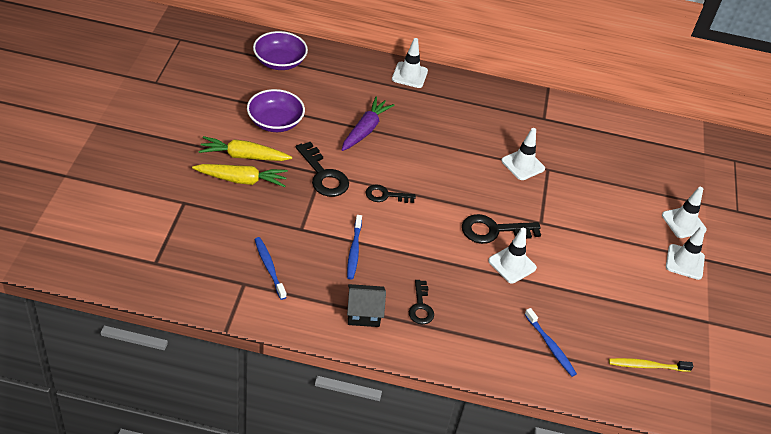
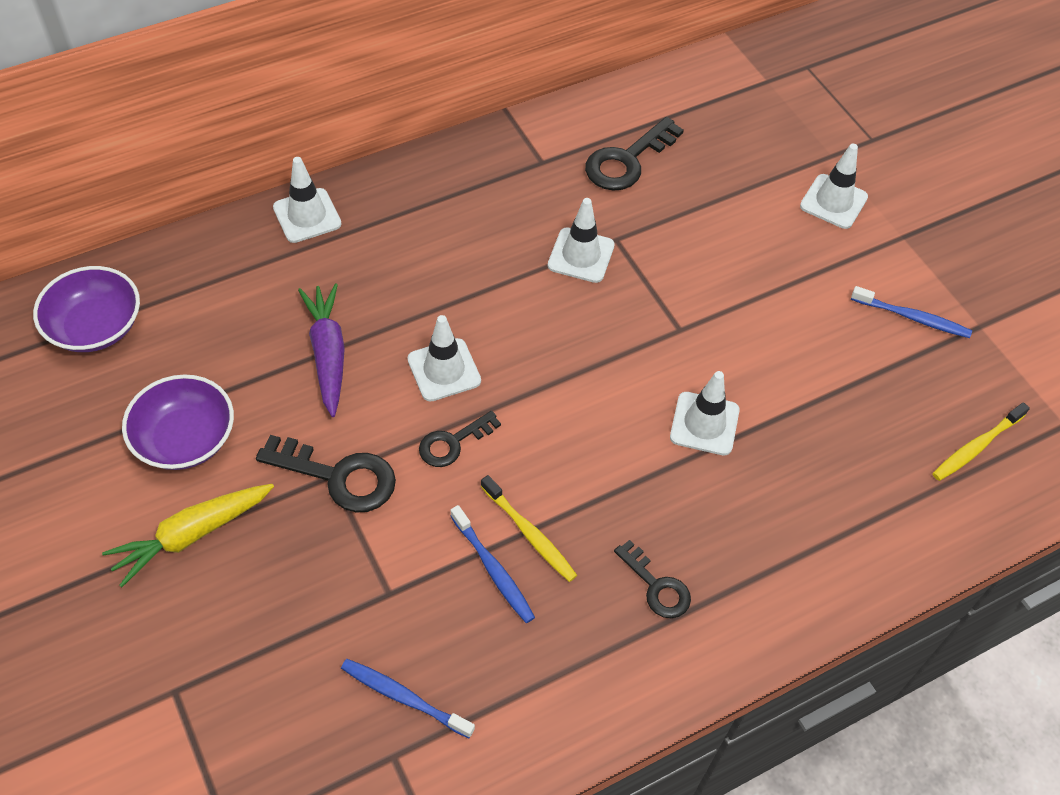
camera: 35 degrees left, 10 degrees up
(241, 180) = (227, 579): yellow carrot -> none
(363, 313) = (597, 661): black house -> none
(384, 249) = (529, 533): none -> yellow toothbrush
(494, 230) = (637, 388): black key -> black key (627, 160)
(550, 346) = (854, 511): blue toothbrush -> blue toothbrush (912, 317)
(685, 262) = (884, 259): white traffic cone -> white traffic cone (444, 370)

